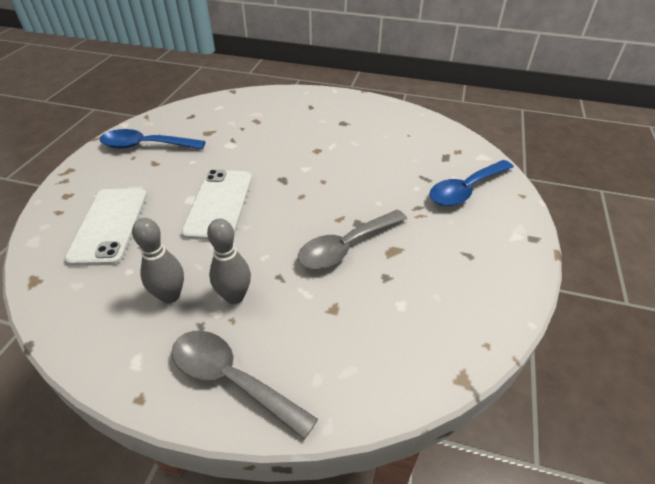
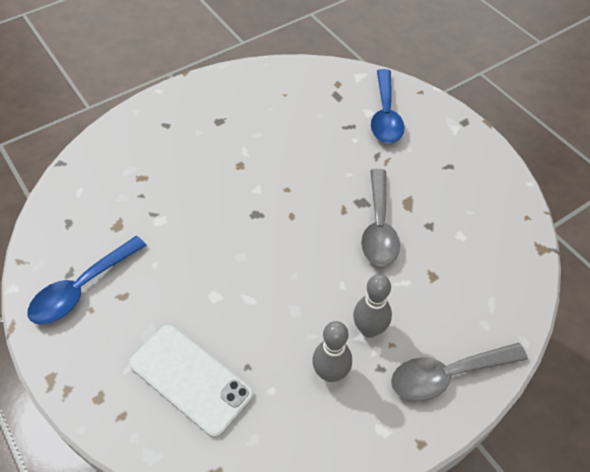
camera: 50 degrees left, 10 degrees up
(219, 204) = (244, 278): white phone -> none

